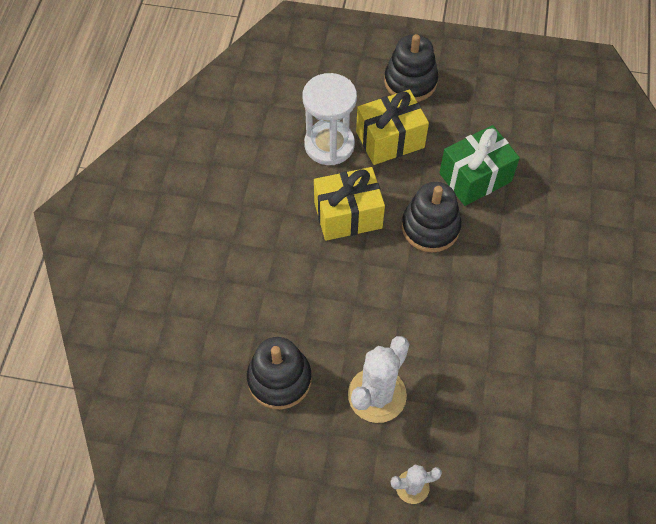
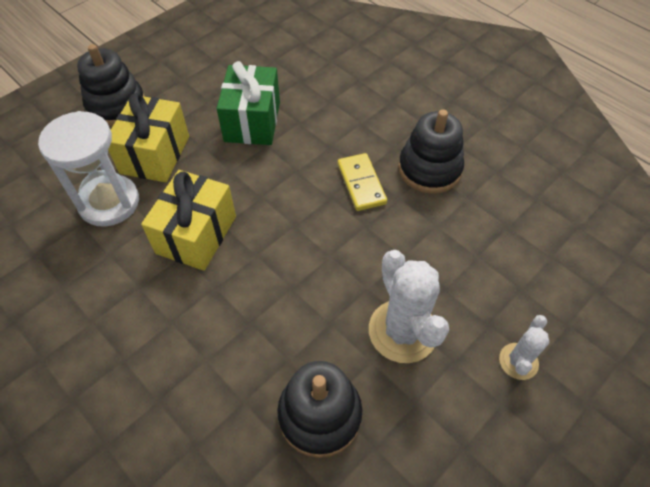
camera: 55 degrees left, 5 degrees down
(430, 227) = (269, 180): black stacking toy -> black stacking toy (429, 169)
(481, 291) = (361, 183): none -> yellow domino

